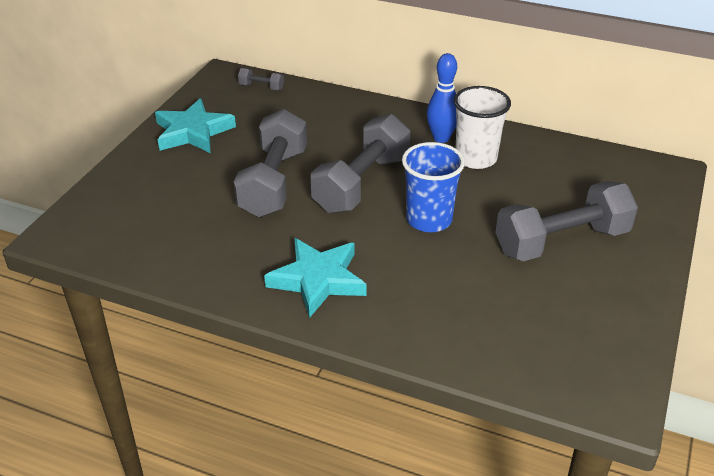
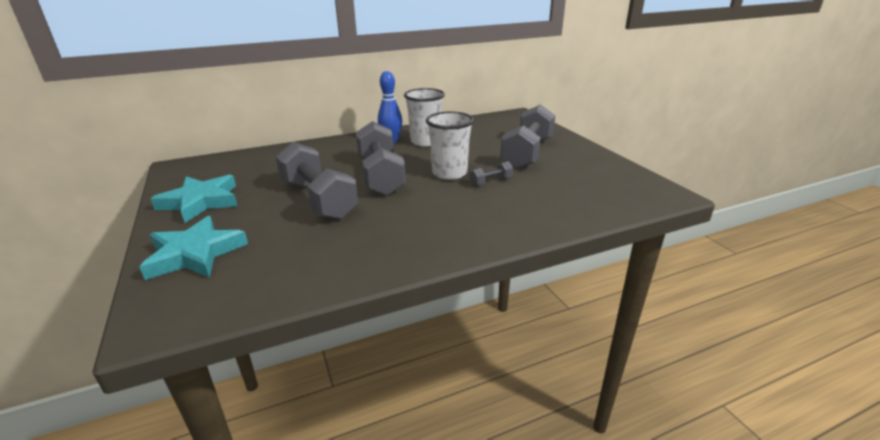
camera: 45 degrees left, 10 degrees down
(261, 87) = (223, 161): grey dumbbell -> grey dumbbell (491, 181)
(318, 280) = (439, 228): turquoise star -> turquoise star (195, 254)
(429, 220) = (449, 173): blue cup -> white cup

